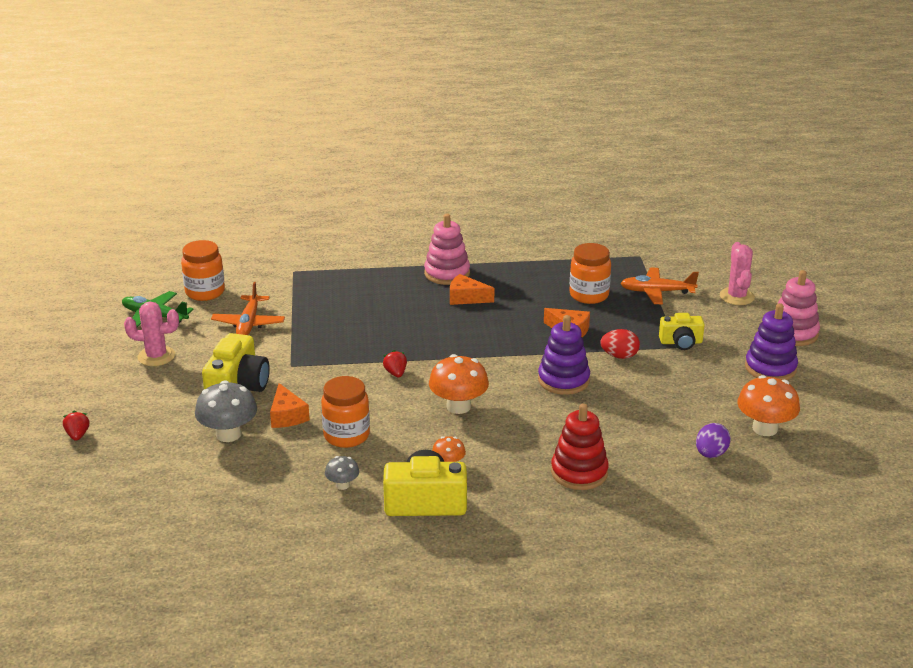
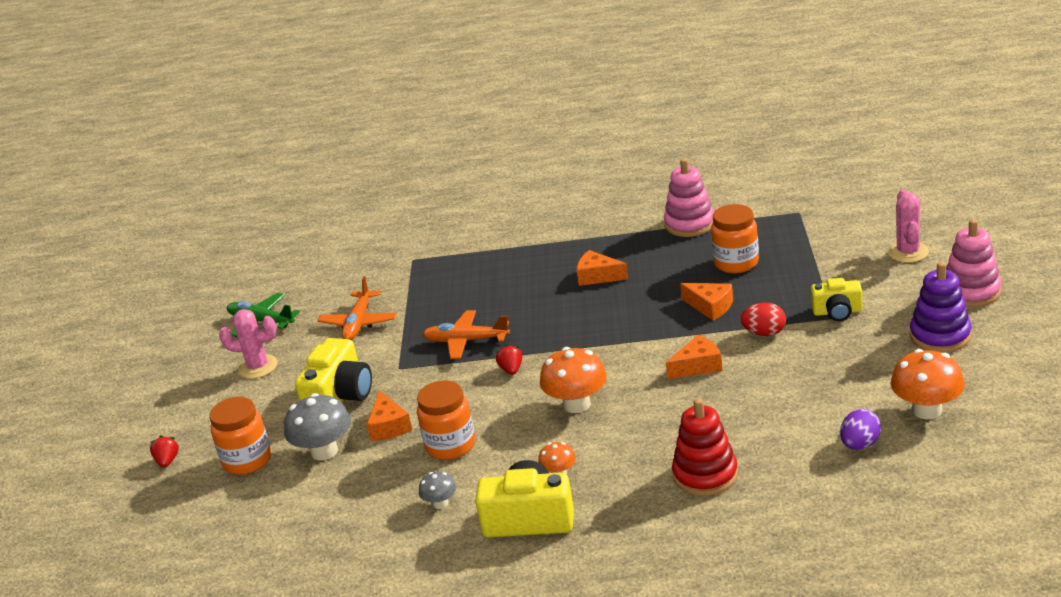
camera: 10 degrees right, 0 degrees up
(205, 292) = (316, 290): orange jar -> orange jar (247, 461)
(447, 273) = (579, 249): pink stacking toy -> pink stacking toy (689, 224)
(563, 380) = (698, 366): purple stacking toy -> orange cheese
(657, 292) = (815, 253): orange plane -> orange plane (466, 341)

